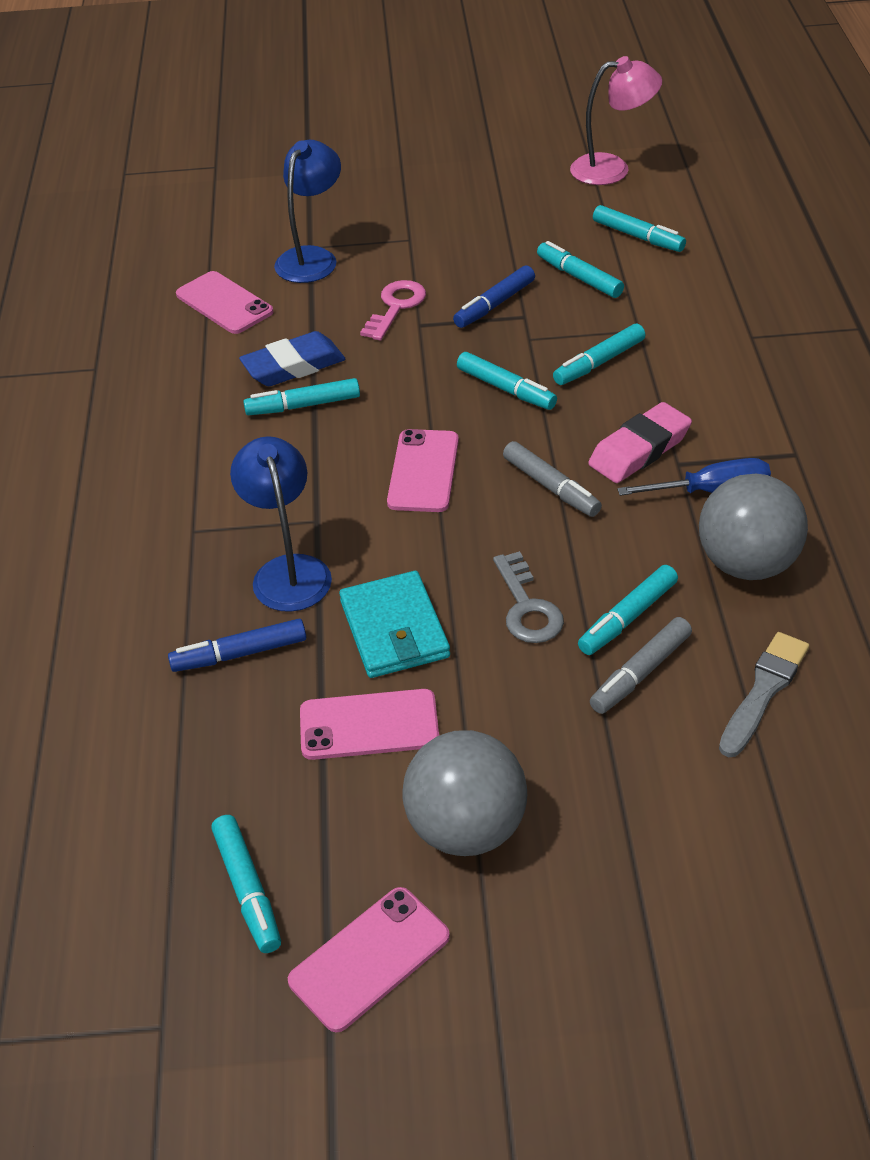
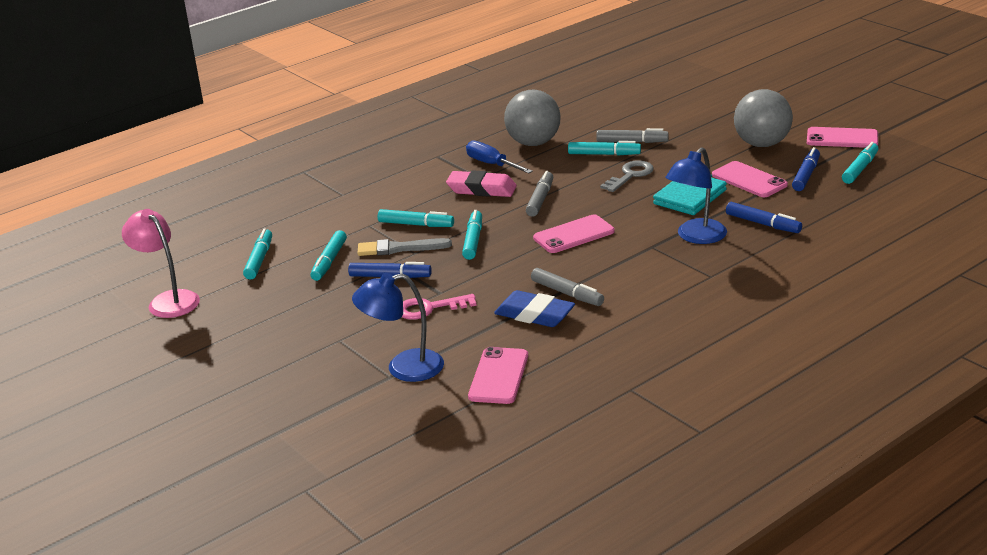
camera: 125 degrees left, 15 degrees down
(303, 405) = (567, 293): turquoise marker -> grey marker
(307, 803) = (806, 175): none -> blue marker
(764, 691) = (605, 119): grey brush -> grey brush (399, 248)

